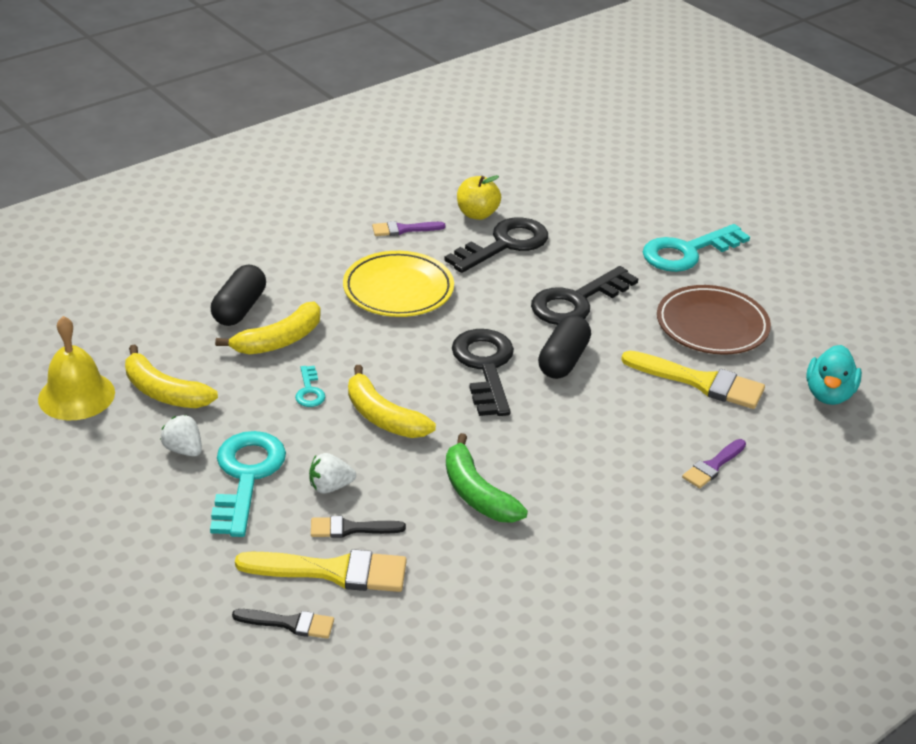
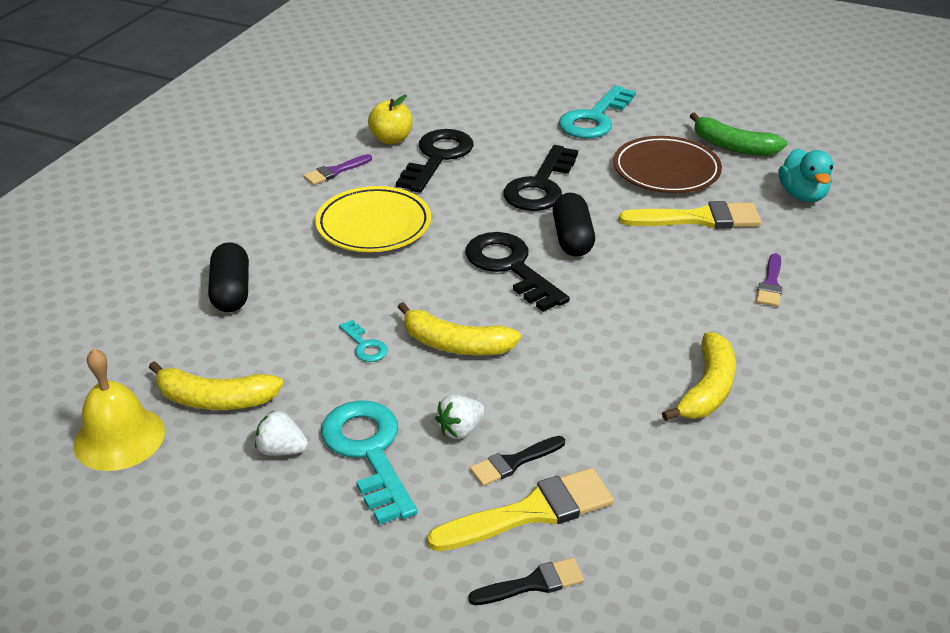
camera: 25 degrees left, 0 degrees up
(279, 340) = (296, 308): yellow banana -> yellow banana (707, 389)
(477, 493) = (600, 383): green banana -> green banana (733, 146)

